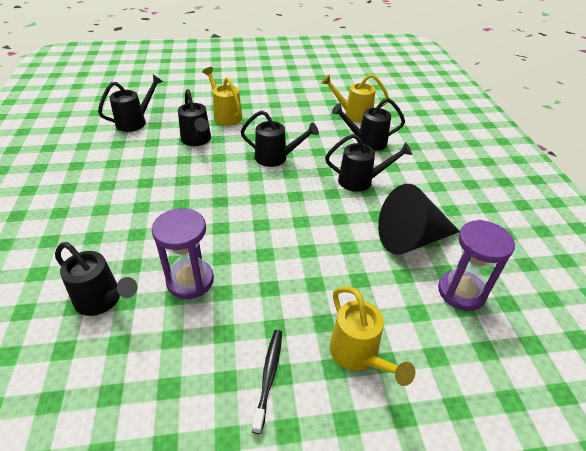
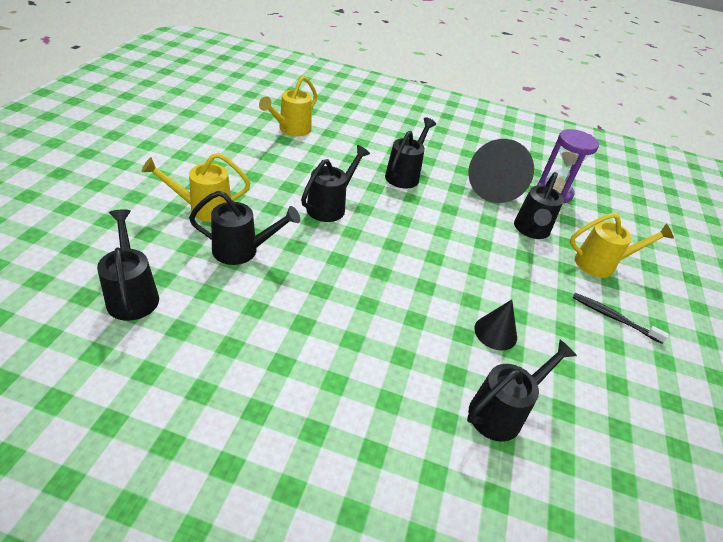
camera: 70 degrees left, 0 degrees up
(190, 281) = (495, 332): purple hourglass -> black cone
(367, 142) = (346, 145): black watering can -> black watering can (531, 230)

